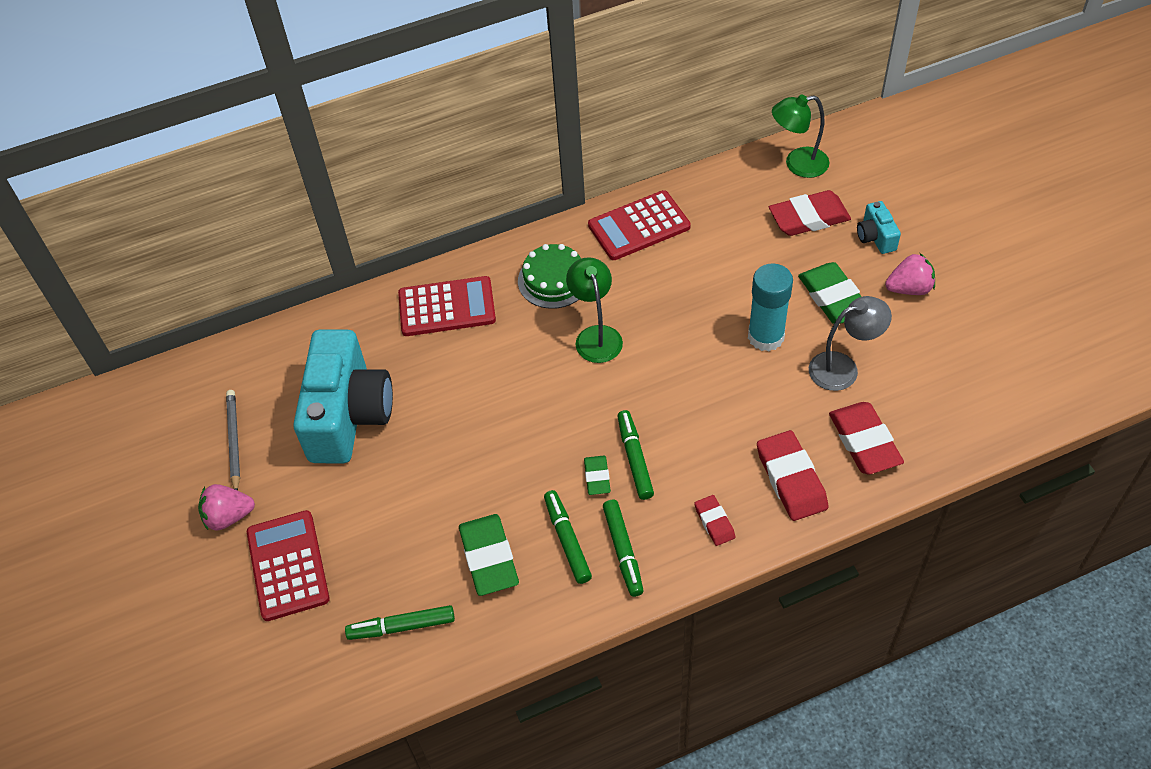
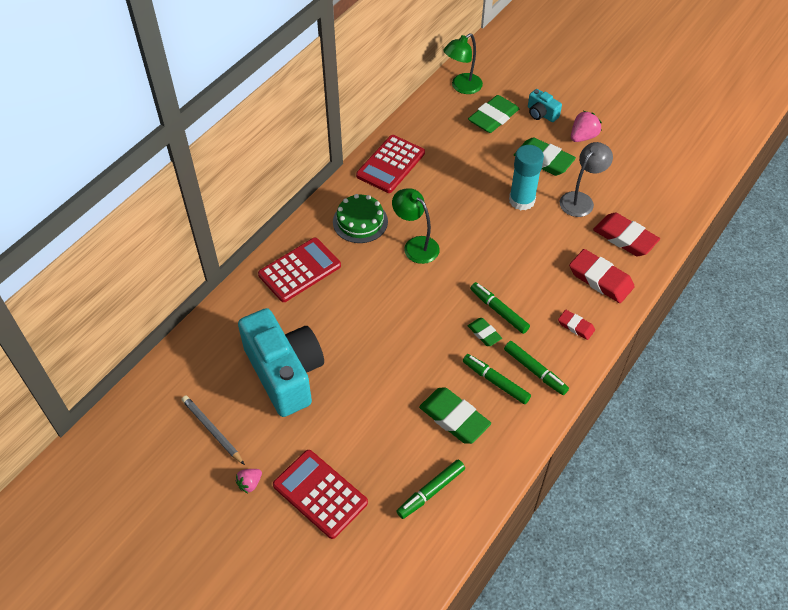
camera: 35 degrees left, 0 degrees up
(229, 516) = (250, 483): pink strawberry -> pink strawberry, size x0.63
(809, 218) = (493, 117): red eraser -> green eraser

